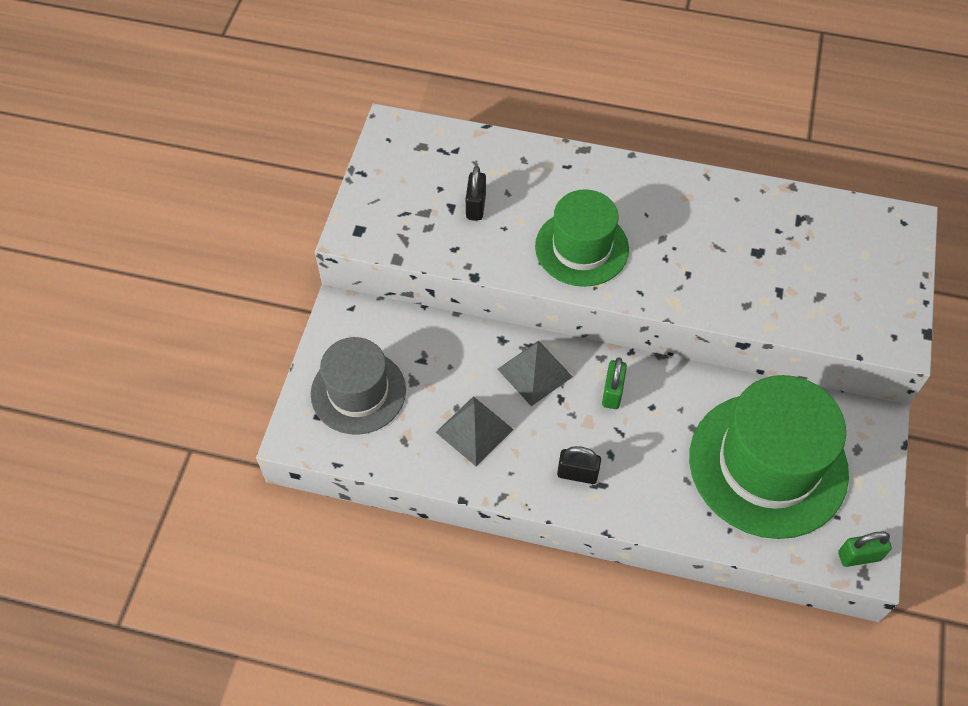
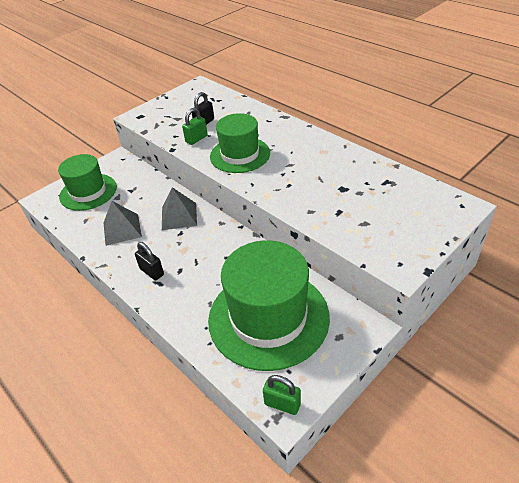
camera: 35 degrees right, 15 degrees down
(358, 392) = (88, 192): grey hat -> green hat
(612, 393) = (210, 241): green padlock -> green padlock (196, 139)

